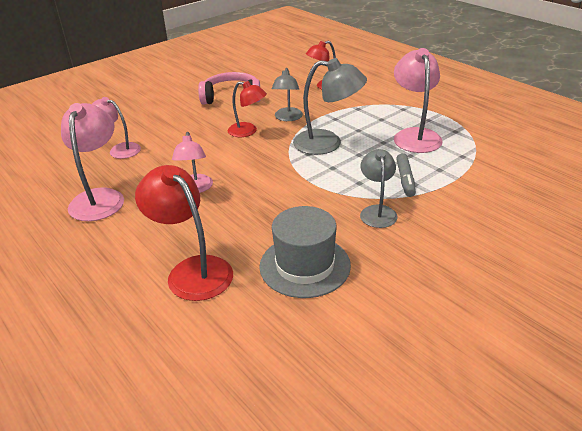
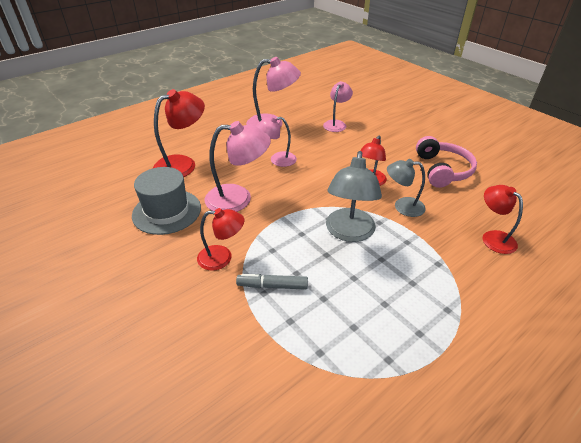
camera: 90 degrees right, 5 degrees up
(377, 211) = (222, 258): grey lamp -> red lamp
(414, 135) = (371, 310): pink lamp -> pink lamp (238, 199)

